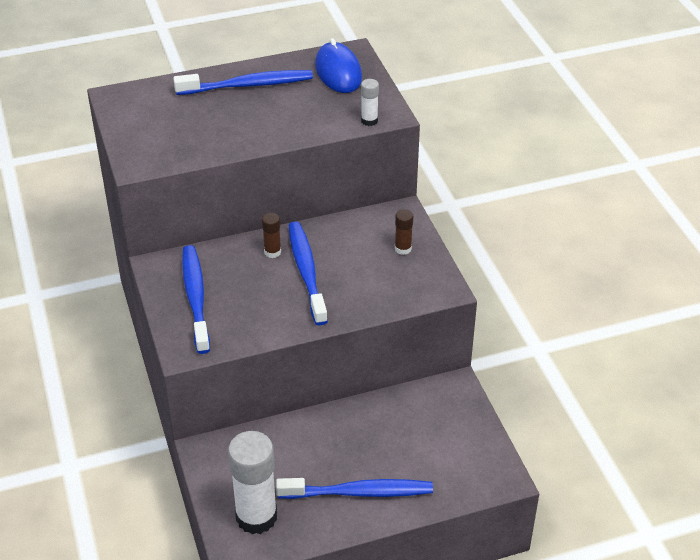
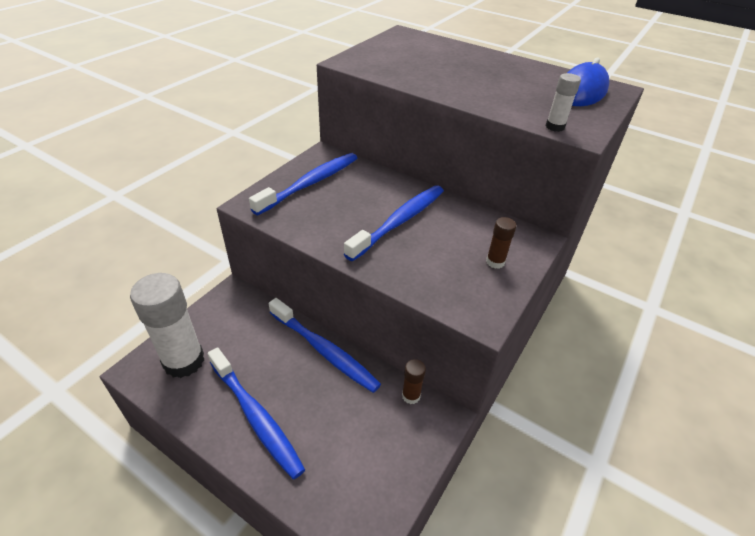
camera: 50 degrees right, 0 degrees up
(248, 85) = (496, 66): blue toothbrush -> blue toothbrush (324, 350)
(272, 252) = (399, 195): brown glue stick -> brown glue stick (411, 396)

